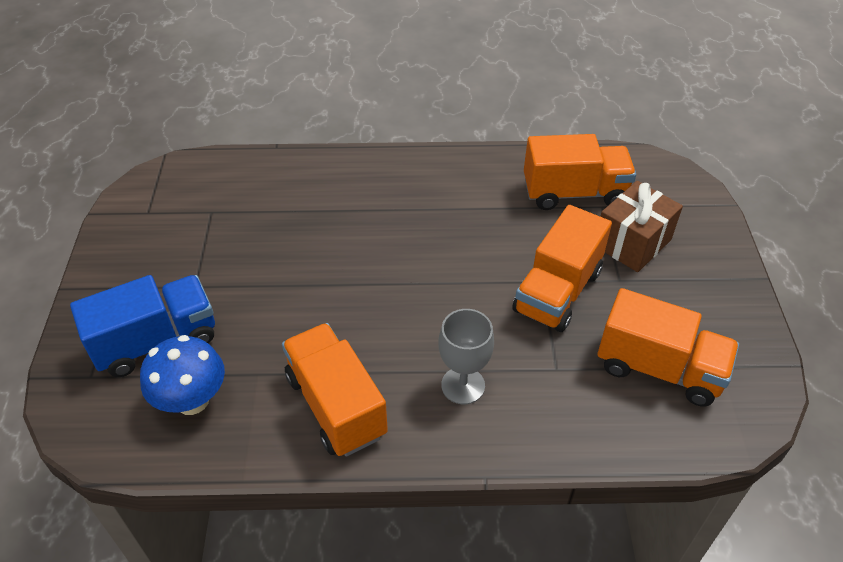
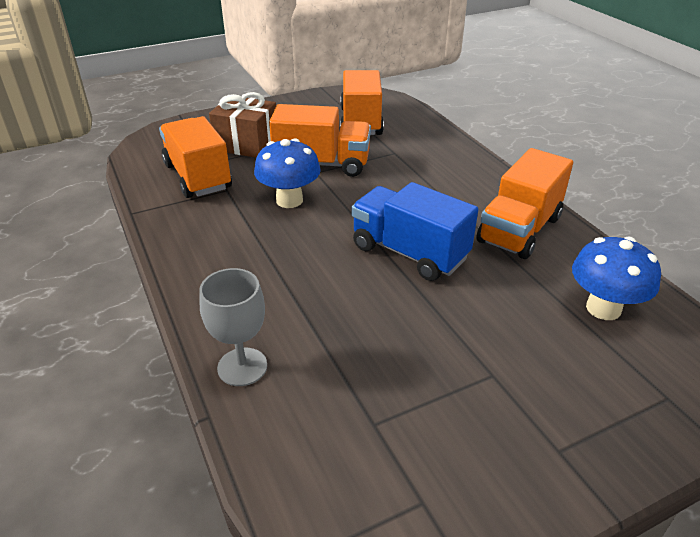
camera: 115 degrees left, 10 degrees down
(156, 341) = (581, 368): blue truck -> blue truck (409, 253)
(463, 385) = (444, 182): grey goblet -> grey goblet (242, 367)
(495, 245) = (289, 200): none -> blue mushroom

